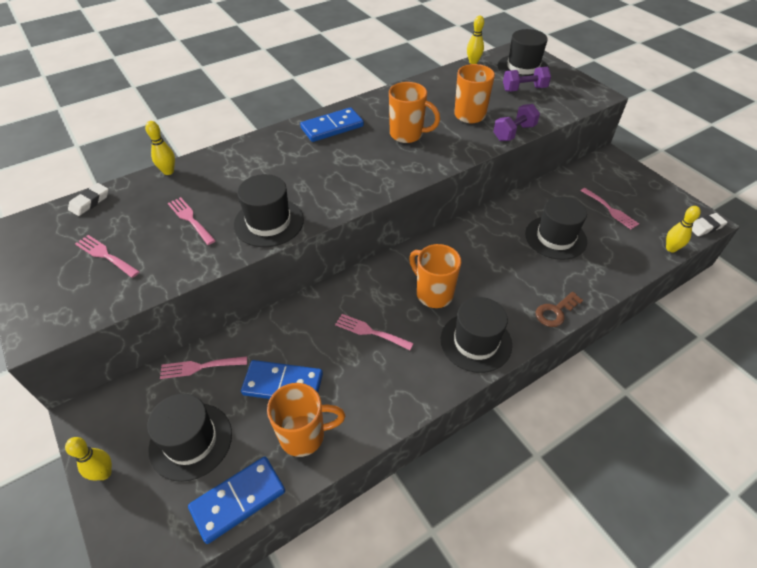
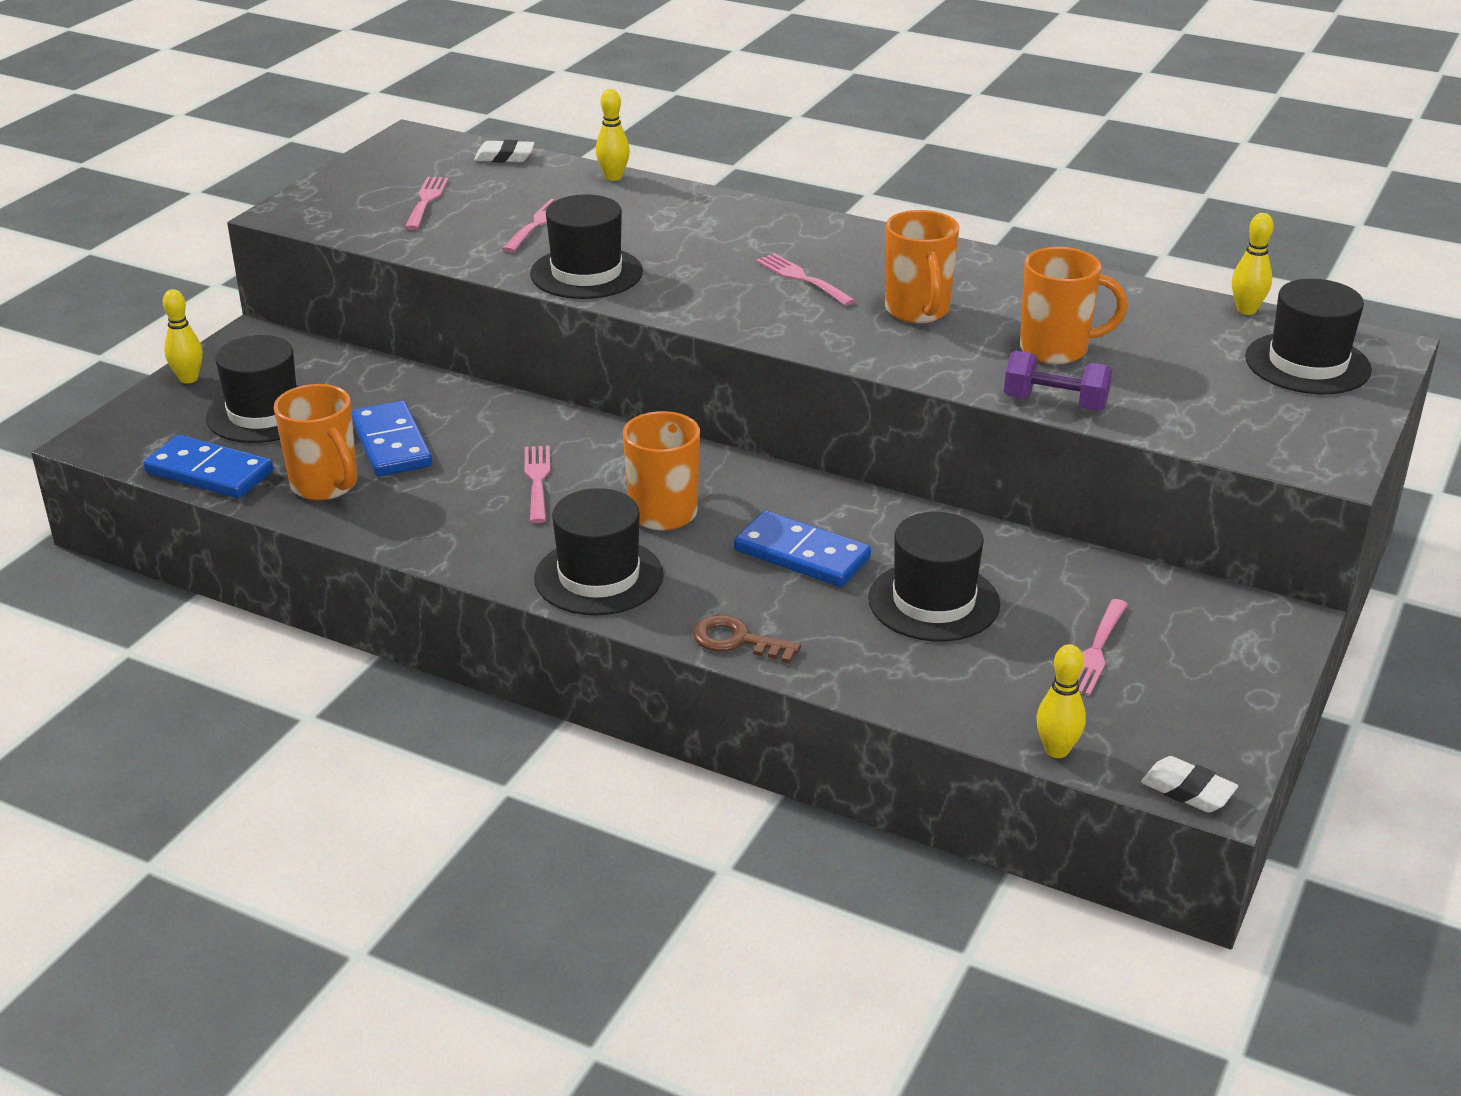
camera: 60 degrees right, 15 degrees down
(199, 367) = (371, 378): pink fork -> pink fork (801, 278)
(332, 127) = (856, 248): blue domino -> blue domino (802, 555)
(524, 89) = (1224, 382): purple dumbbell -> none

